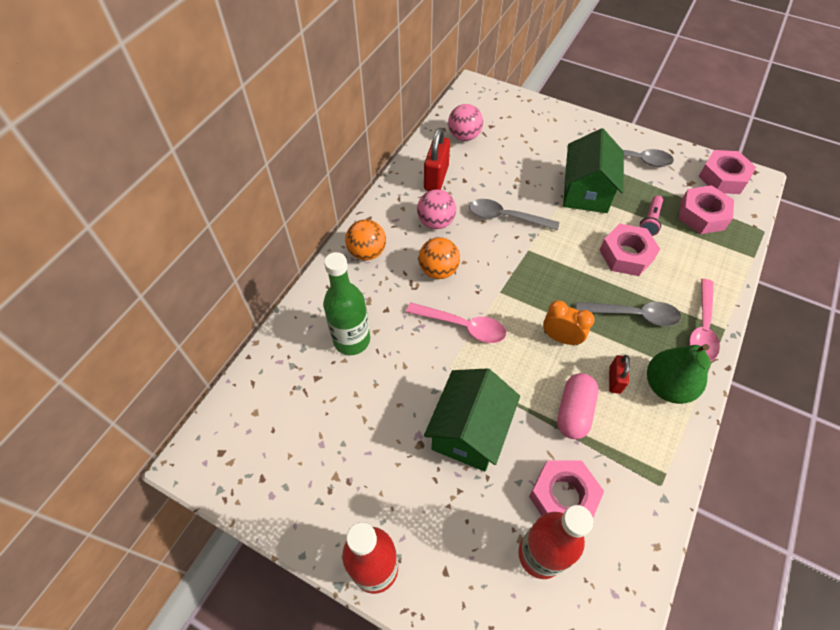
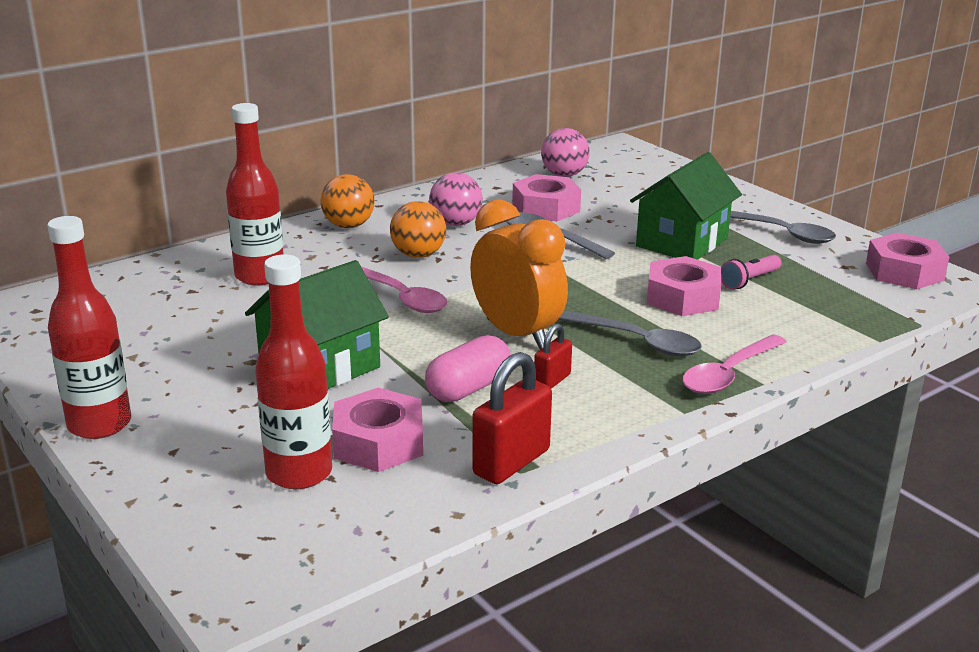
camera: 25 degrees right, 30 degrees down
(351, 340) = (260, 276): green bottle -> red bottle
(436, 178) = (493, 195): red padlock -> red padlock (511, 462)
(561, 338) = (517, 334): orange clock -> orange clock, size x1.70
(667, 386) = (621, 403): green pear -> none
(702, 215) = (835, 292): pink nut -> pink nut (546, 208)

